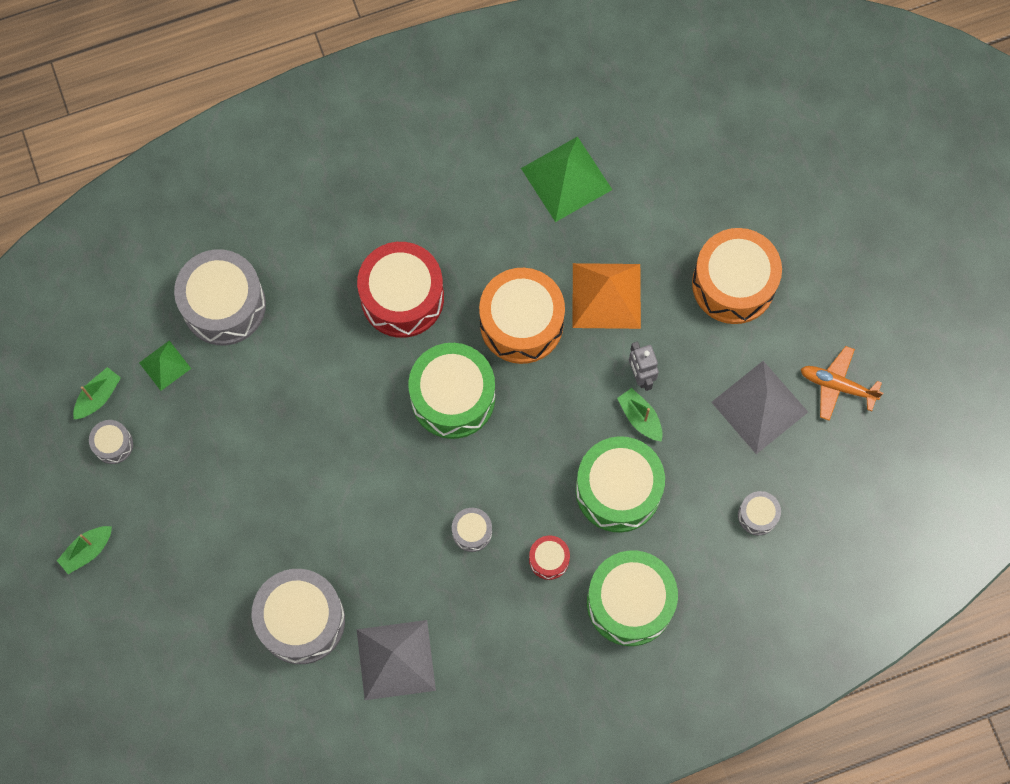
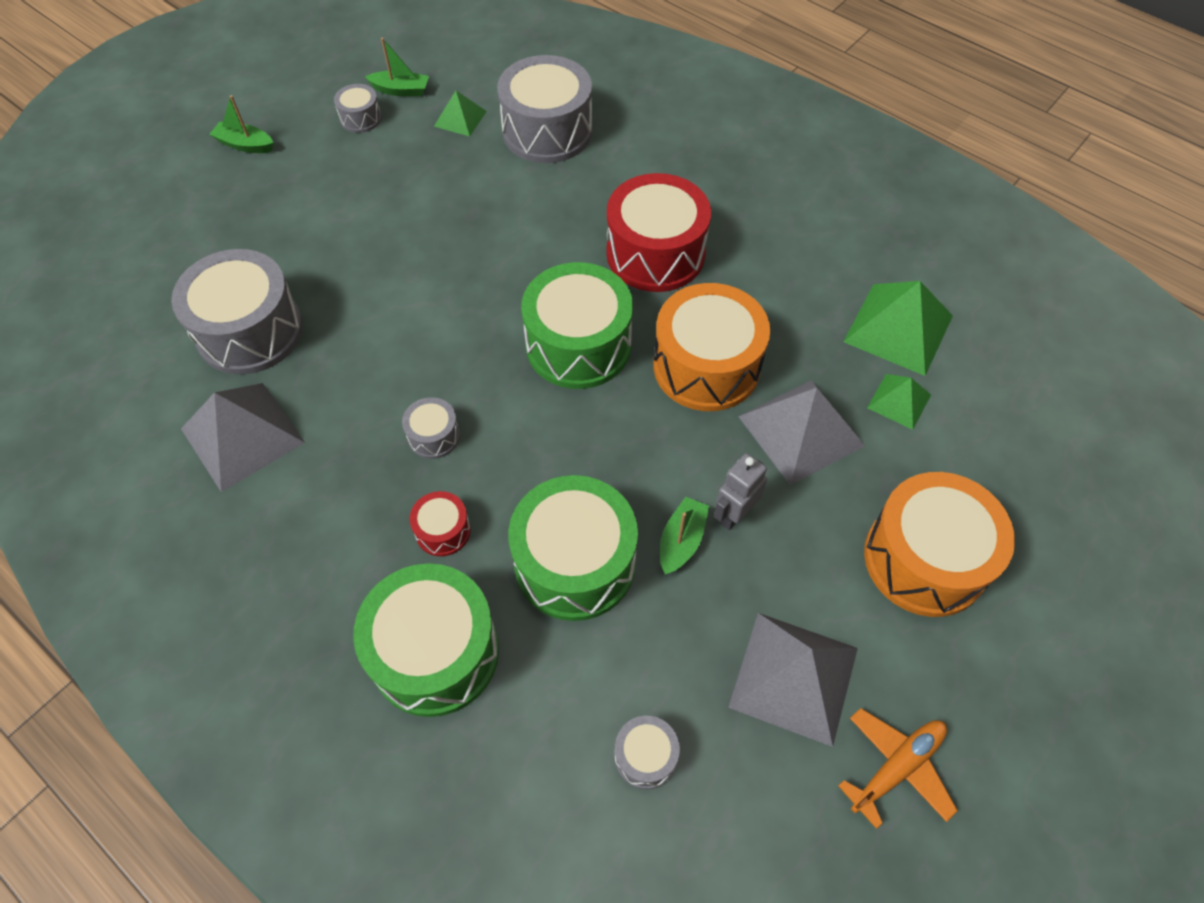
camera: 60 degrees right, 15 degrees down
(606, 295) = (801, 430): orange pyramid -> grey pyramid
(621, 219) = (899, 401): none -> green pyramid
(837, 385) = (897, 767): orange plane -> orange plane turned 60 degrees clockwise

